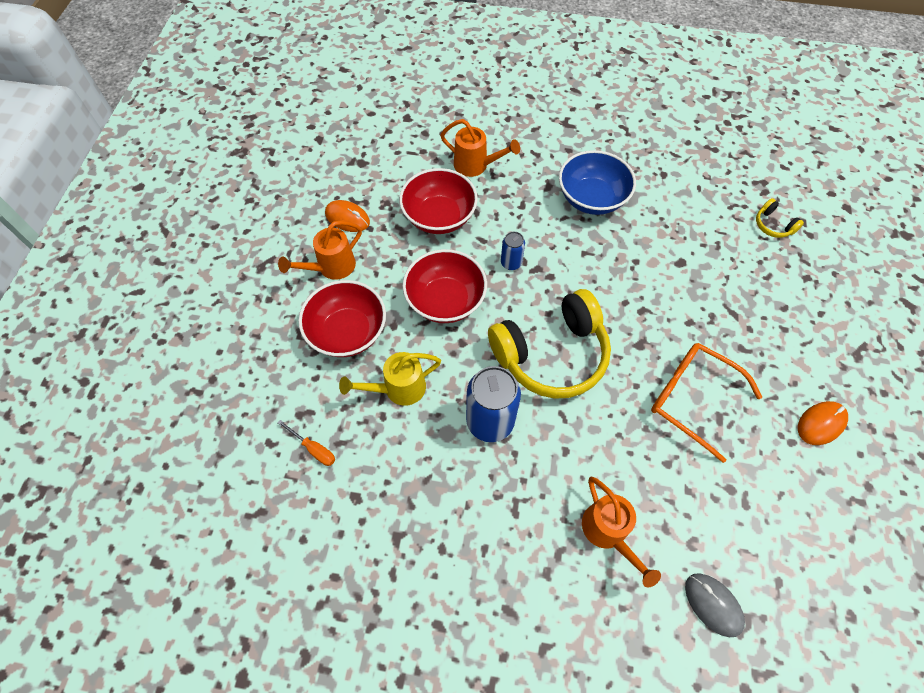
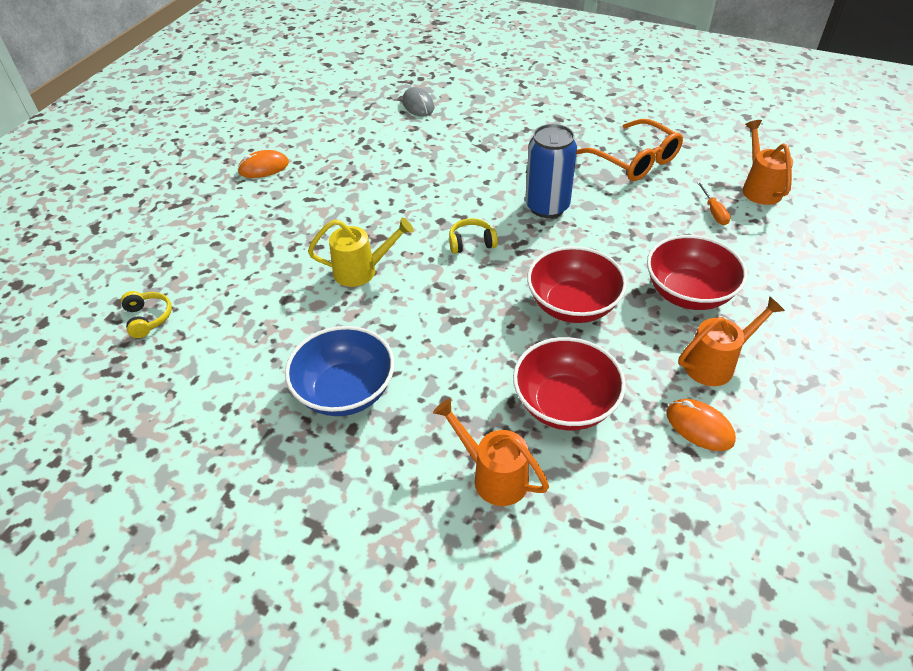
camera: 165 degrees left, 15 degrees down
(313, 449) = (713, 212): orange screwdriver -> orange screwdriver turned 150 degrees counterclockwise
(398, 389) = (632, 240): yellow watering can -> yellow watering can (361, 271)
(511, 263) = (484, 331): blue can -> none
(551, 354) = (471, 242): yellow headphones -> yellow headphones, size x0.41
(608, 532) = (473, 139): orange watering can -> orange watering can (759, 188)
(693, 399) = (357, 195): orange glasses -> orange glasses (634, 160)

